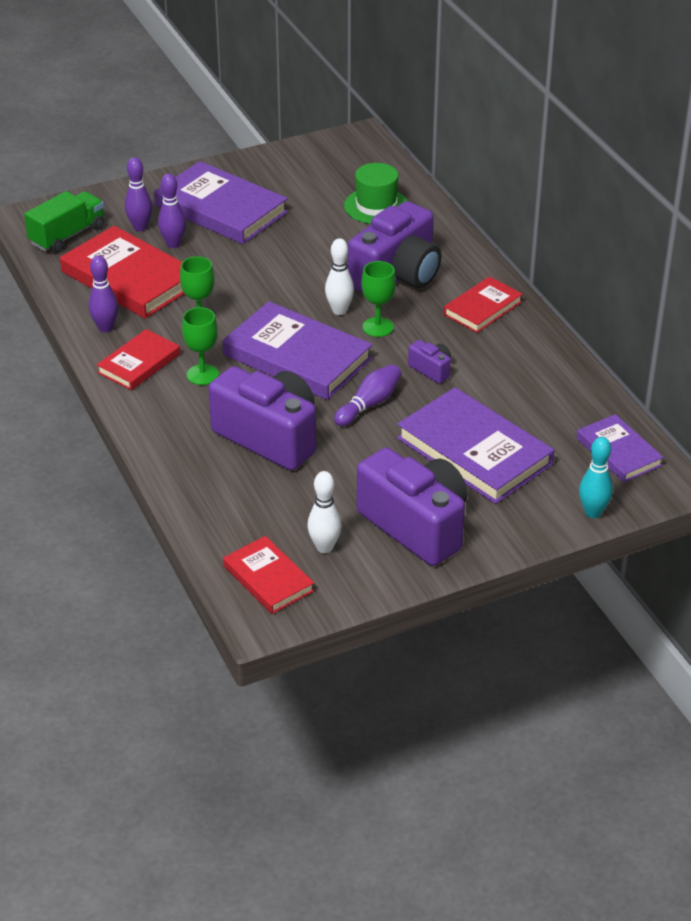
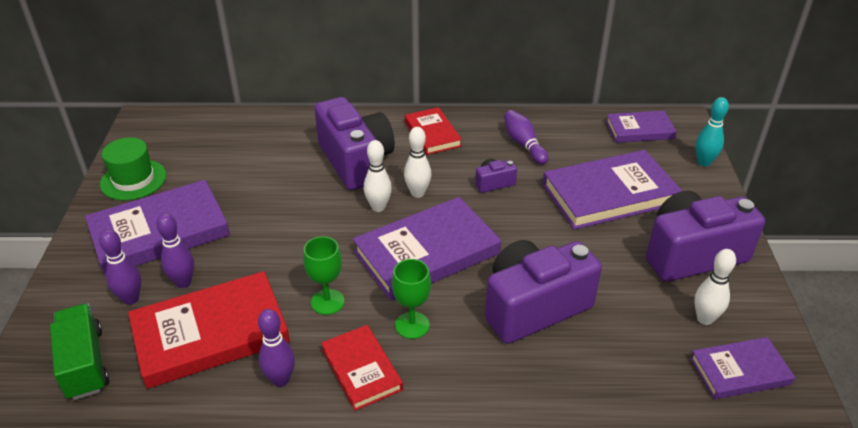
camera: 65 degrees left, 0 degrees up
(268, 578) = (739, 371): red book -> purple book
(369, 404) = (519, 230): purple bowling pin -> purple bowling pin (523, 144)
(376, 206) = (250, 142): green hat -> green hat (133, 180)
(378, 327) = (417, 193): green goblet -> white bowling pin

